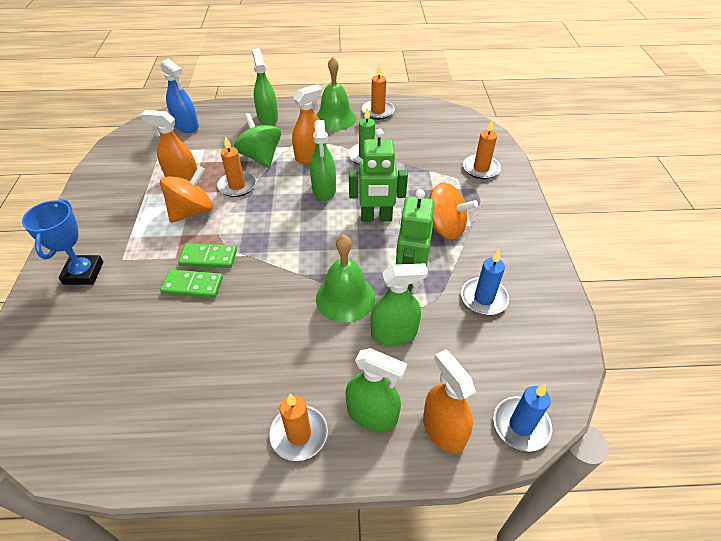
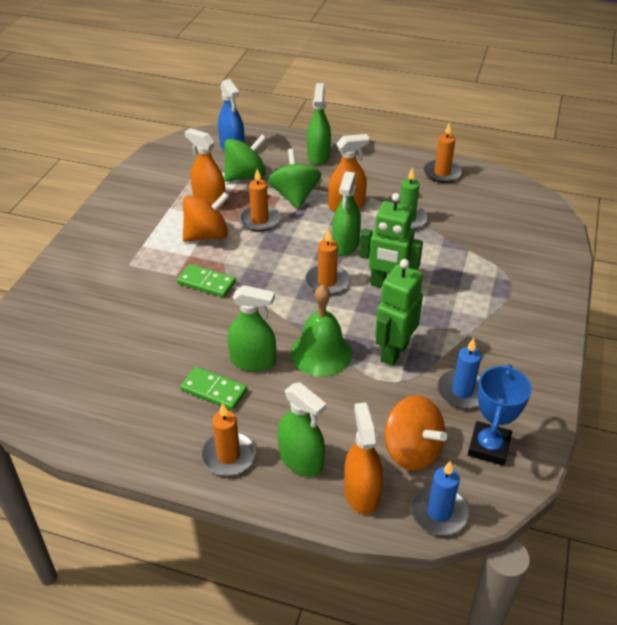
camera: 20 degrees right, 5 degrees down
(83, 273) = (92, 269): blue trophy -> blue trophy (489, 446)
(192, 286) = (183, 304): green domino -> green domino (214, 390)
(208, 148) = (245, 176): none -> green spinning top
(335, 118) = (391, 171): green bell -> none
(394, 333) = (354, 397): green spray bottle -> green spray bottle (253, 361)
(444, 227) = (456, 312): orange spinning top -> orange spinning top (412, 450)
(481, 169) = (529, 261): orange candle -> orange candle (327, 282)

